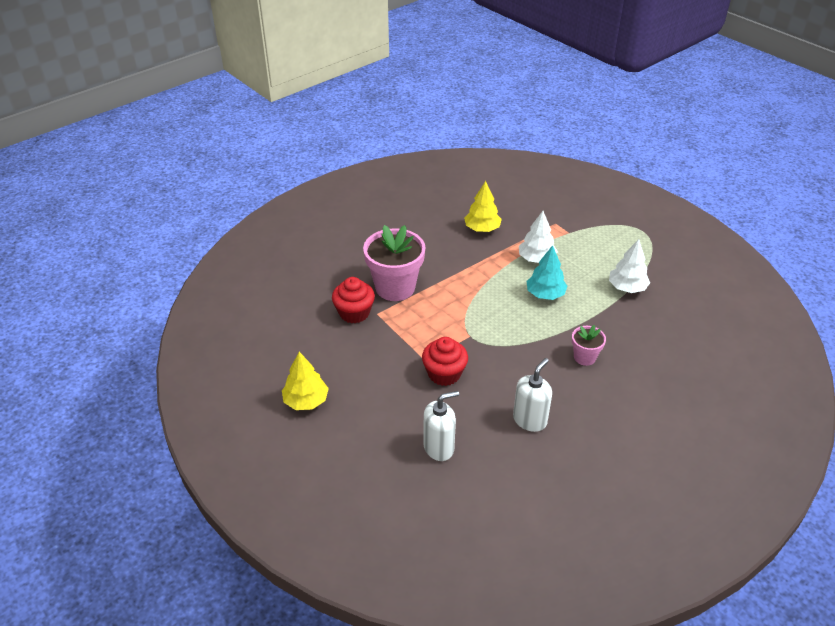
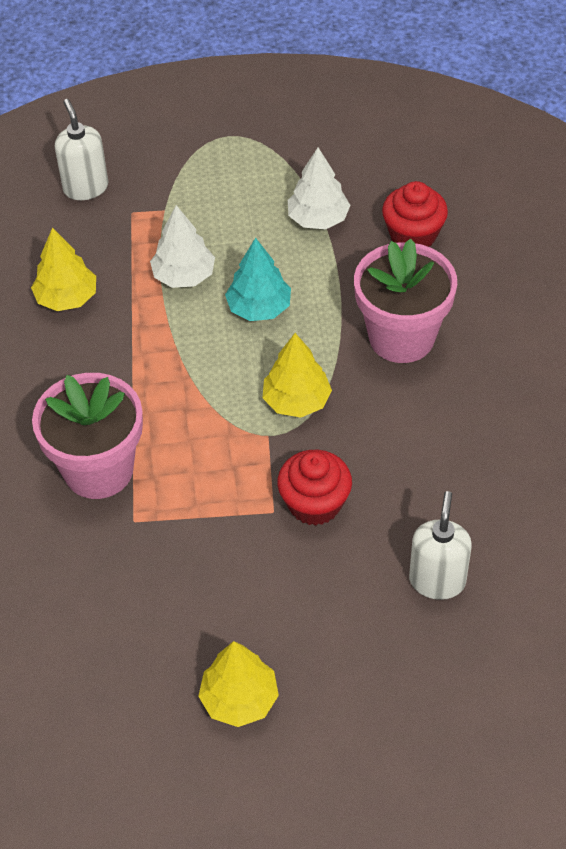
camera: 55 degrees left, 10 degrees up
(354, 313) = (109, 549): red cupcake -> red cupcake (413, 235)
(501, 336) = (296, 401): none -> yellow tree
(530, 420) = (461, 456): white soap dispenser -> white soap dispenser (85, 187)
(584, 357) = (401, 337): pink flower pot -> pink flower pot, size x1.97

